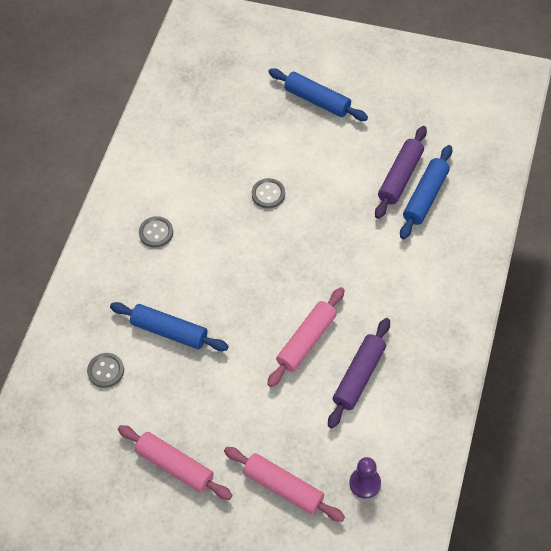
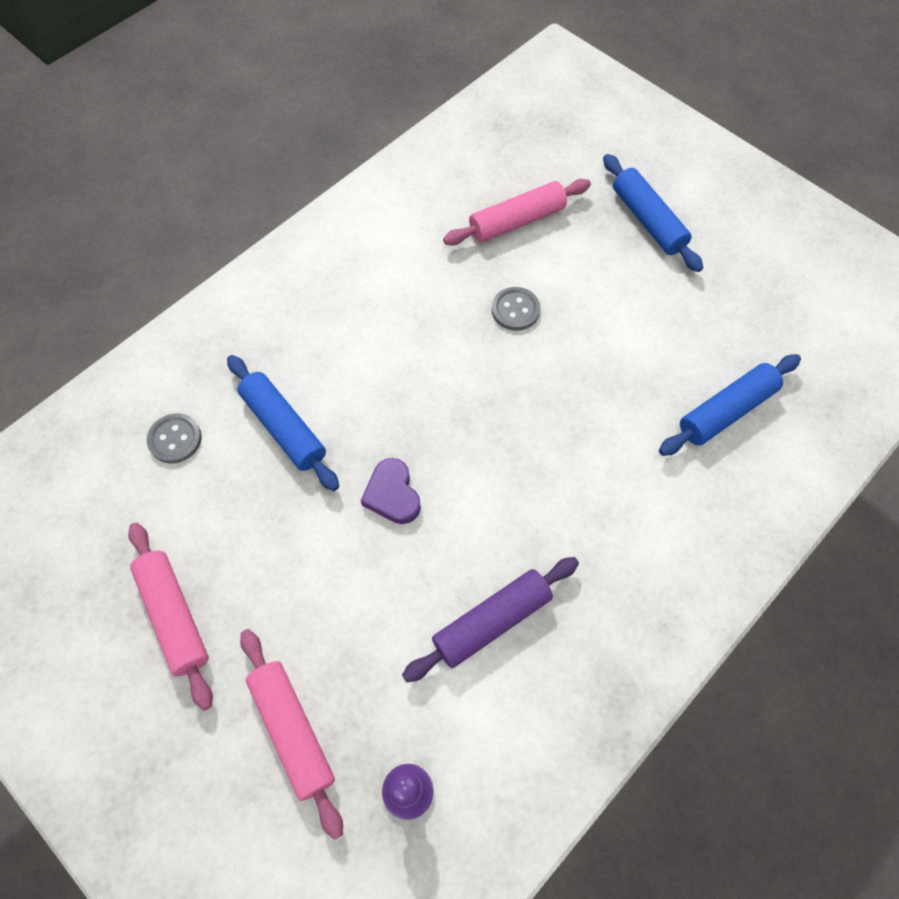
camera: 25 degrees right, 5 degrees up
(156, 233) = (347, 294): grey button -> none
(260, 337) = (392, 494): none -> purple heart
(306, 341) = (450, 532): pink rolling pin -> pink rolling pin (517, 221)
(400, 177) = (705, 368): purple rolling pin -> none

